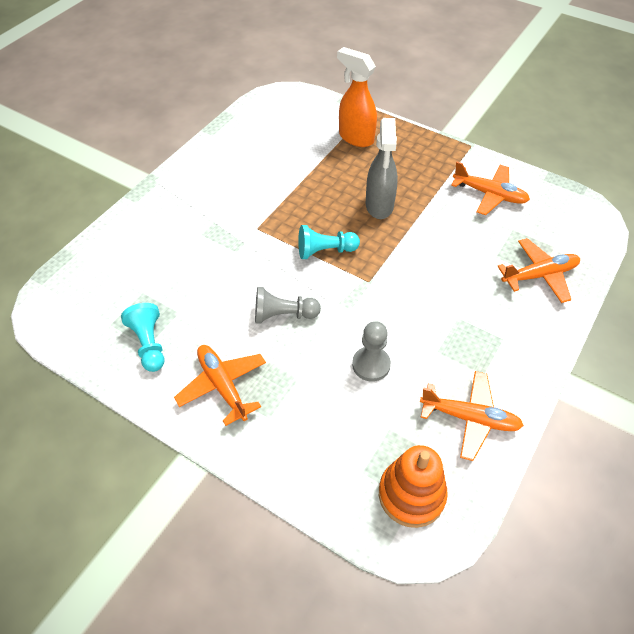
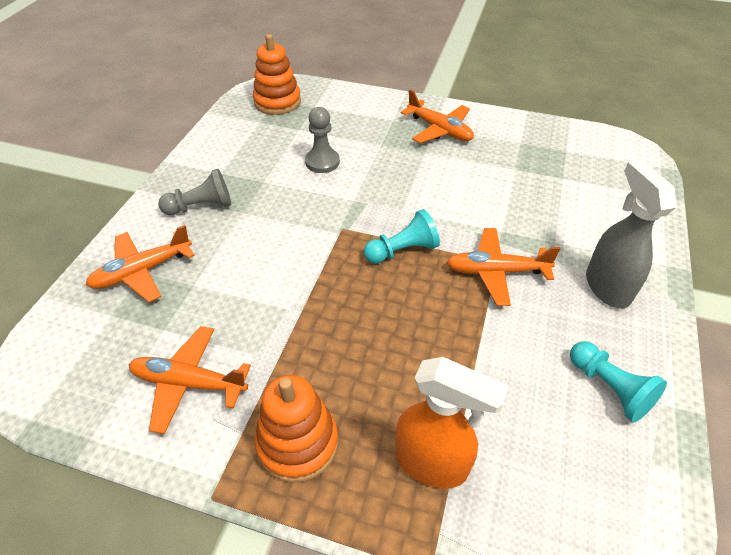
camera: 165 degrees right, 5 degrees down
(149, 344) = (520, 143): turquoise pawn -> turquoise pawn (609, 388)
(283, 315) = (417, 183): grey pawn -> grey pawn (201, 206)
(379, 206) = (353, 326): grey spray bottle -> grey spray bottle (606, 287)
(425, 157) = (297, 443): none -> orange stacking toy
(470, 418) = (234, 144): orange plane -> orange plane (496, 272)

